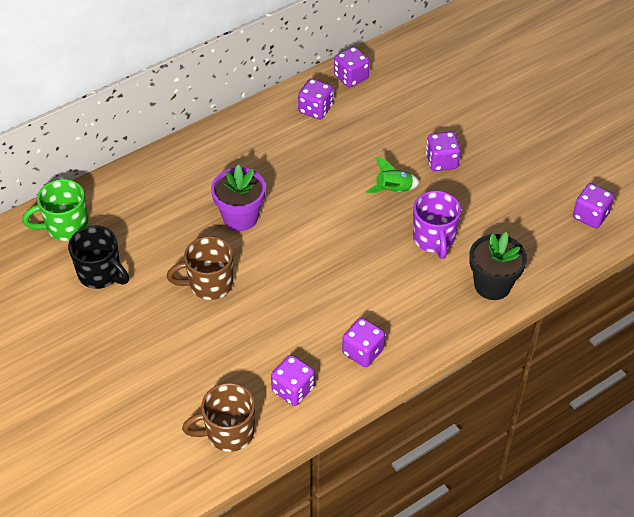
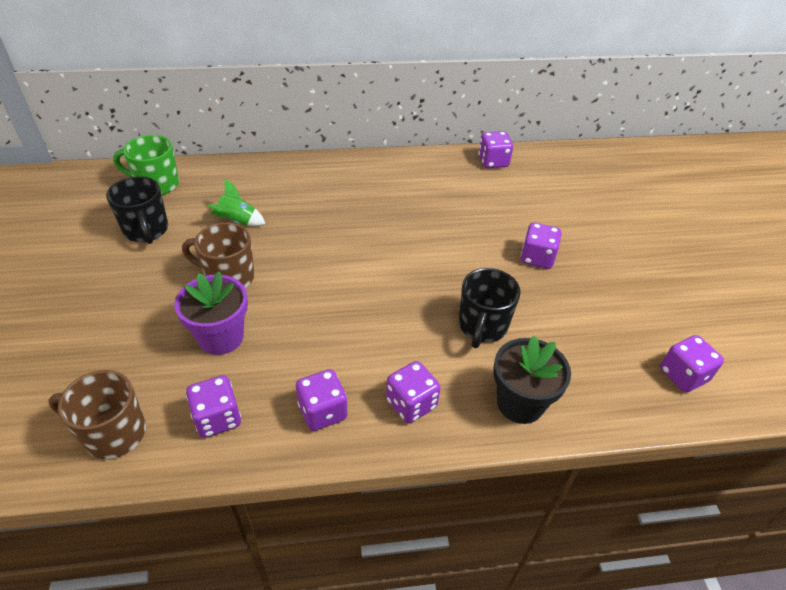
camera: 25 degrees right, 5 degrees down
(240, 217) = (306, 232): purple flower pot -> purple flower pot (221, 337)
(315, 109) = (442, 174): purple dice -> purple dice (411, 404)
(393, 190) = (470, 265): green rocket -> green rocket (238, 221)
(434, 239) = (482, 327): purple mug -> black mug

